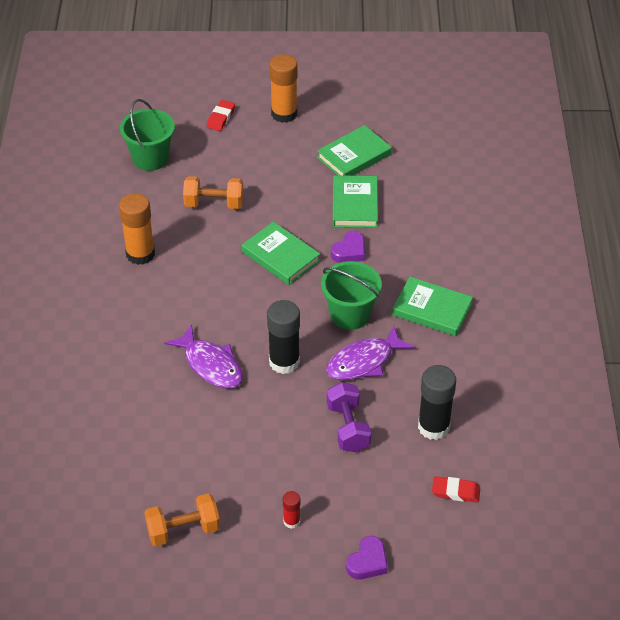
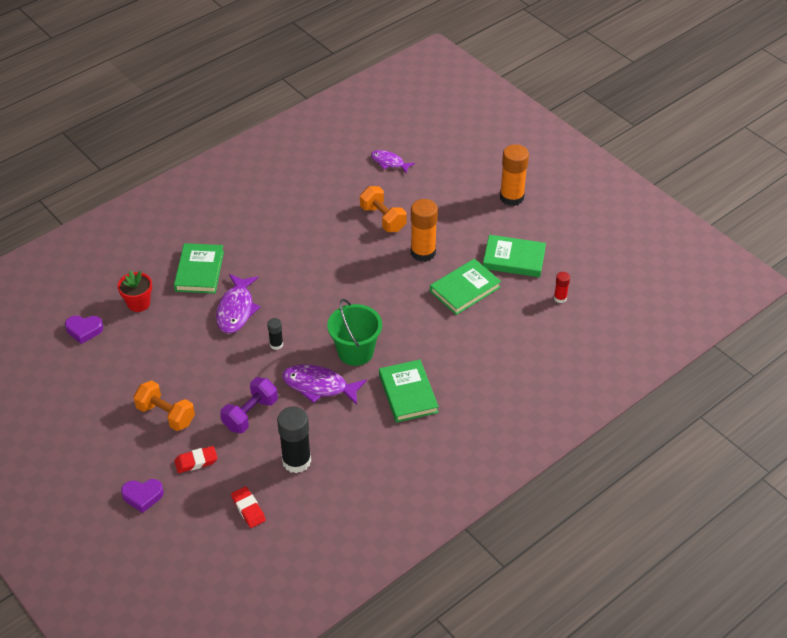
camera: 50 degrees right, 0 degrees up
(121, 431) = (138, 303): none -> red flower pot
(140, 254) = (297, 214): orange glue stick -> orange glue stick (423, 252)
(150, 158) = (389, 162): green bucket -> purple fish
(183, 530) = (87, 384): orange dumbbell -> orange dumbbell (166, 415)
(221, 118) = (468, 170): red eraser -> red eraser (196, 461)
(280, 256) = (371, 282): green book -> green book (199, 271)
(284, 362) = (276, 344): black glue stick -> black glue stick, size x0.50
(291, 521) = (142, 434): red glue stick -> red glue stick (560, 298)
(349, 251) = (415, 314): purple heart -> purple heart (84, 330)

